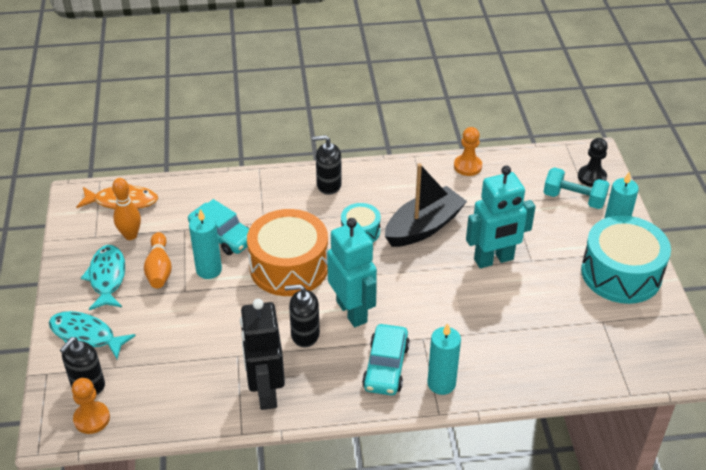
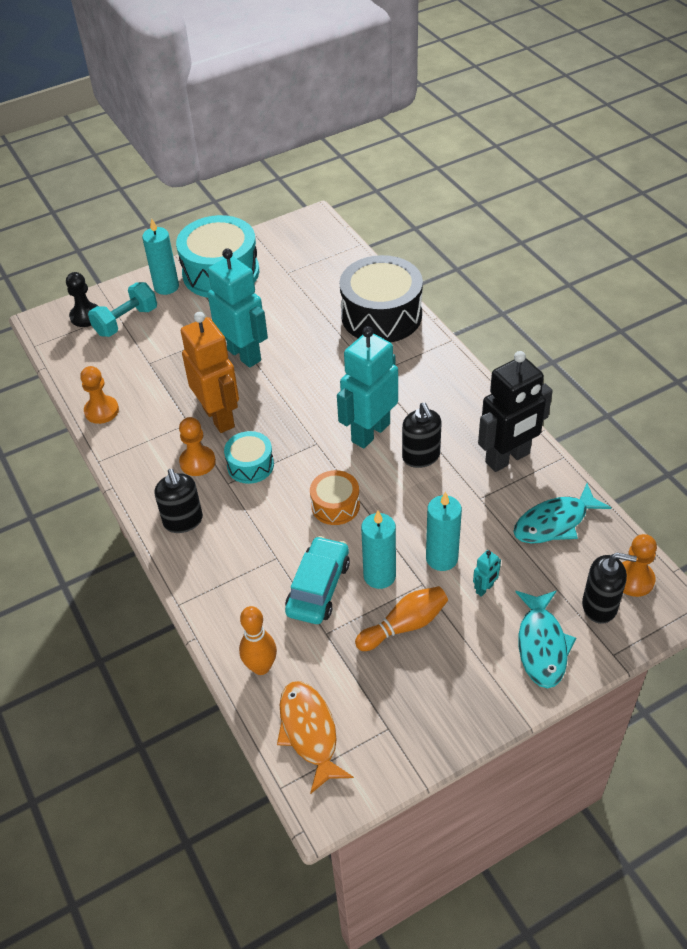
camera: 110 degrees left, 5 degrees up
(107, 278) = (448, 673): turquoise fish -> turquoise fish (555, 522)
(130, 235) = (366, 687): orange bowling pin -> orange bowling pin (261, 667)
(154, 323) = (484, 589): none -> turquoise robot
(289, 266) = (335, 505): orange drum -> orange drum, size x0.51
(381, 204) = (197, 462): none -> orange pawn
(385, 367) = (423, 387): turquoise car -> none
(424, 227) = (219, 417): black boat -> orange robot
(441, 383) = (418, 347): turquoise candle -> turquoise candle (441, 558)
(502, 371) = (381, 315): none -> black drum
(574, 199) = (126, 321): turquoise dumbbell -> turquoise dumbbell turned 45 degrees clockwise

